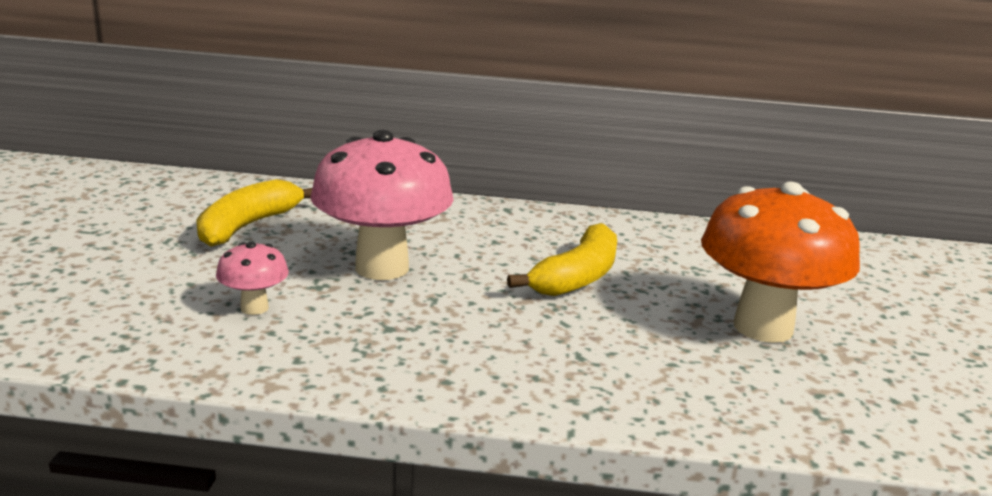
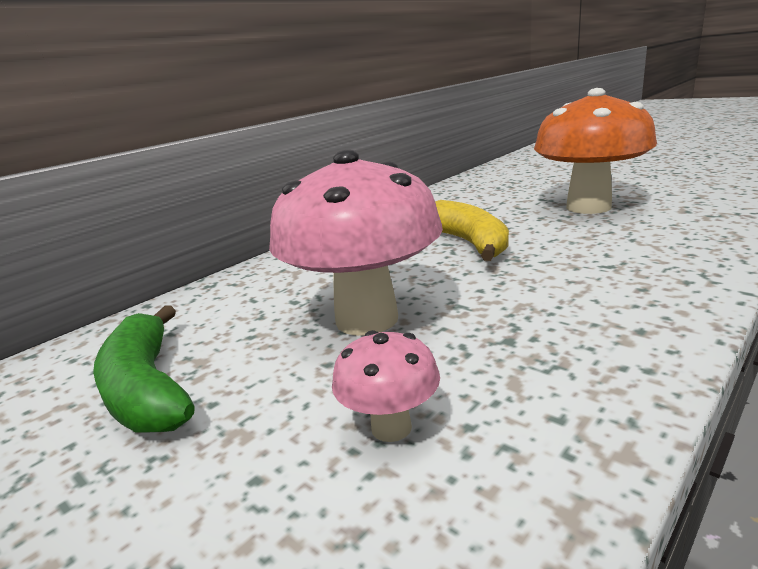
camera: 50 degrees left, 0 degrees up
(248, 226) = (148, 388): yellow banana -> green banana

